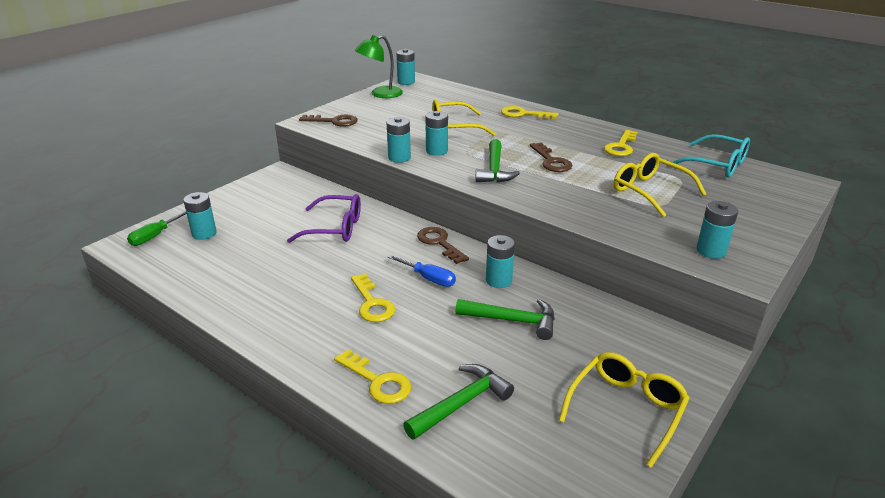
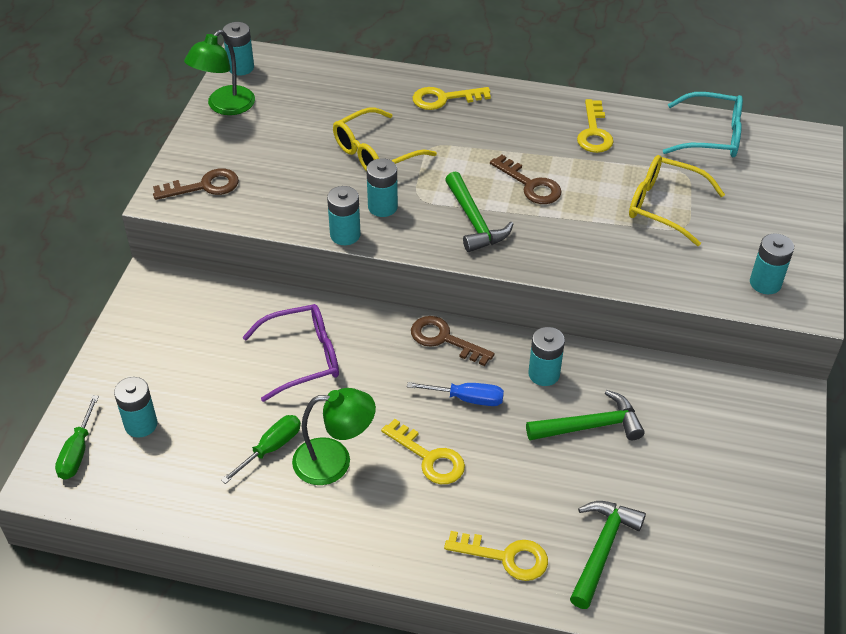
camera: 25 degrees left, 15 degrees up
(270, 267) = (271, 448): none -> green screwdriver
(304, 286) = (334, 461): none -> green lamp
(626, 410) = (750, 496): yellow glasses -> none

